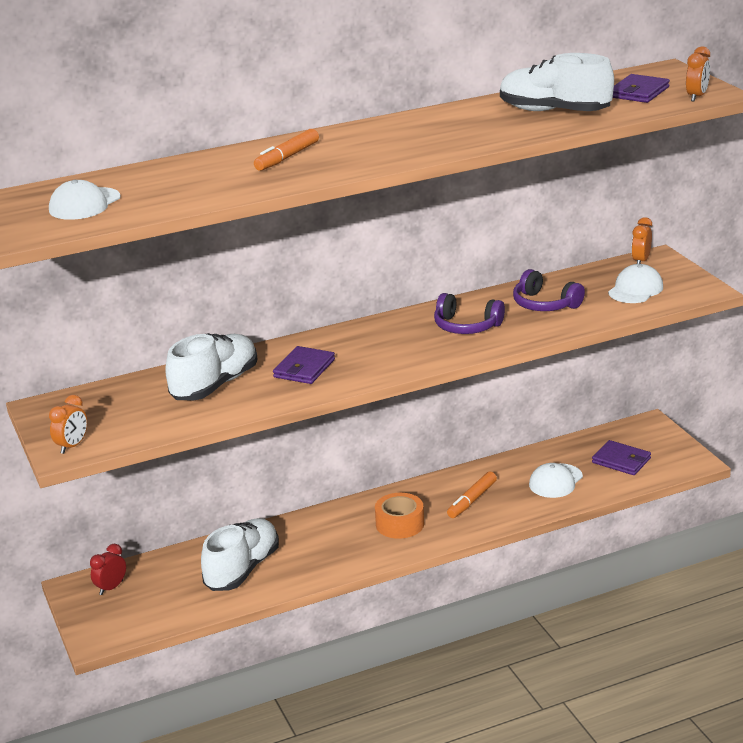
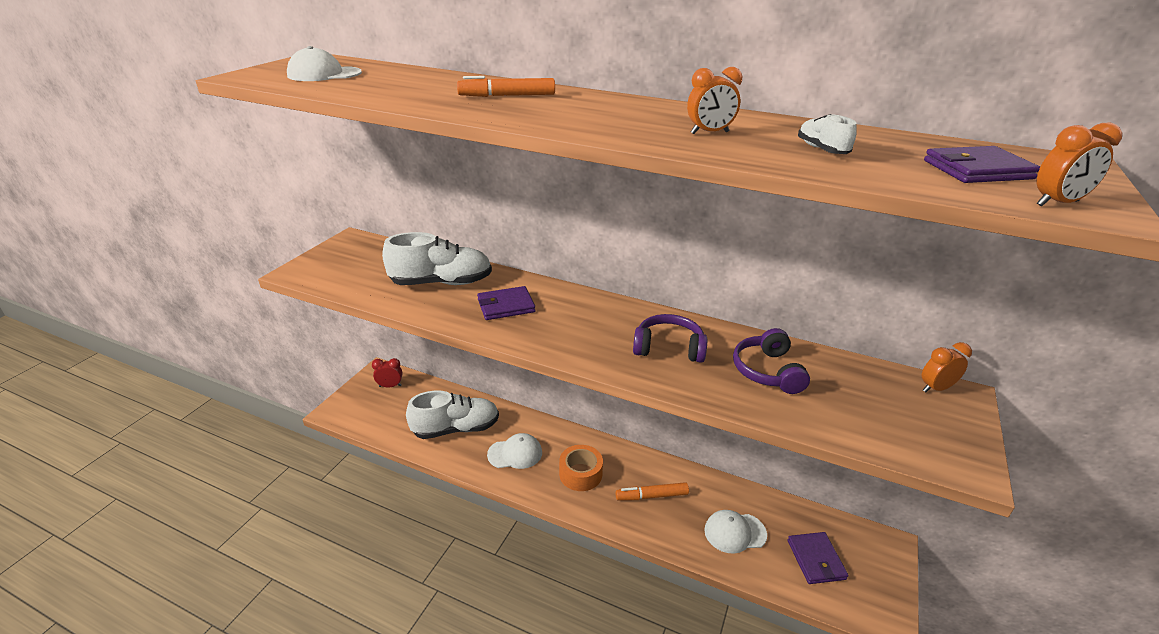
camera: 45 degrees right, 5 degrees up
(72, 446) = (308, 271): orange clock -> orange clock (709, 133)
(466, 326) = (669, 348): purple headphones -> purple headphones turned 120 degrees clockwise
(554, 112) = (822, 150): white shoe -> white shoe, size x0.45
(635, 289) = (883, 414): white cap -> white cap (515, 453)

